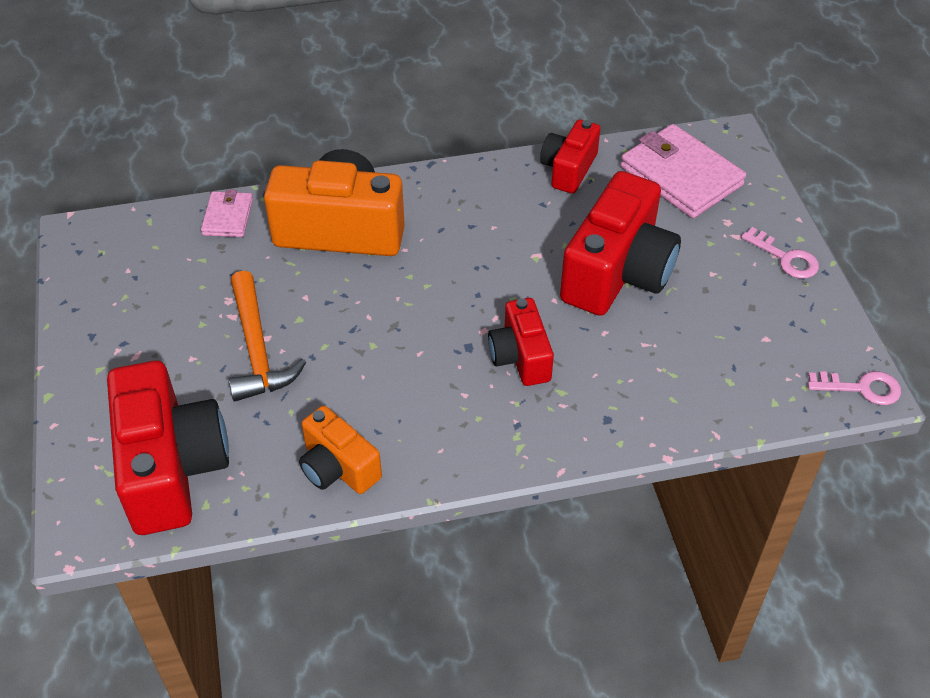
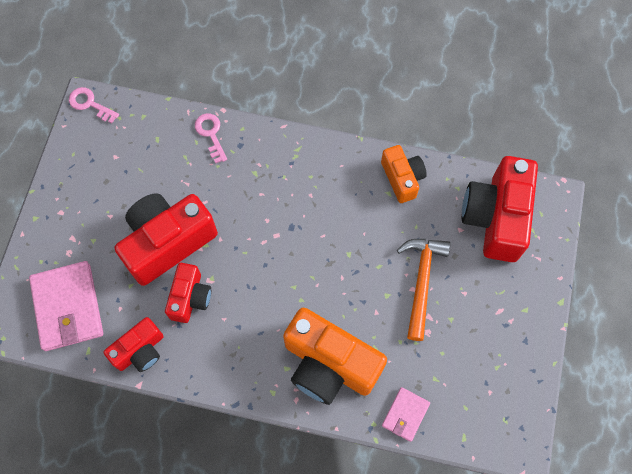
camera: 155 degrees left, 20 degrees up
(520, 357) = (264, 206): red camera -> red camera (190, 297)
(785, 258) = (57, 207): pink key -> pink key (211, 134)

